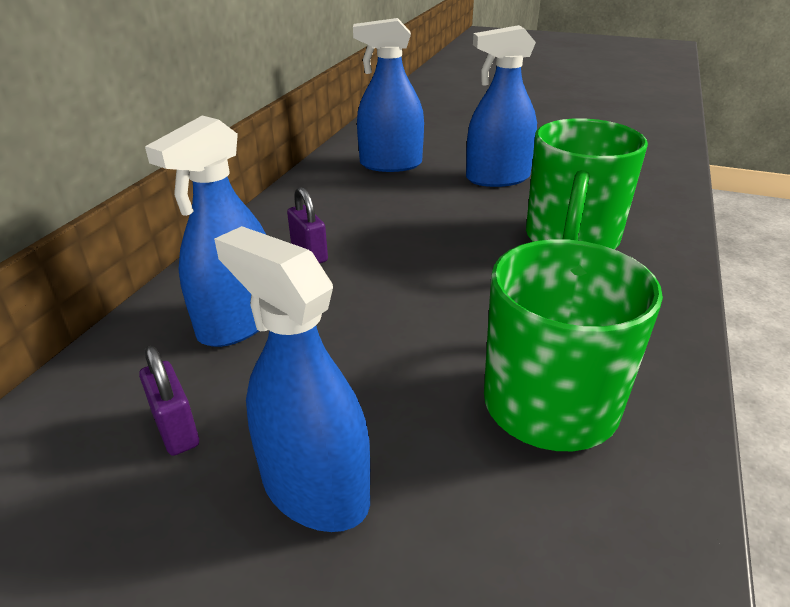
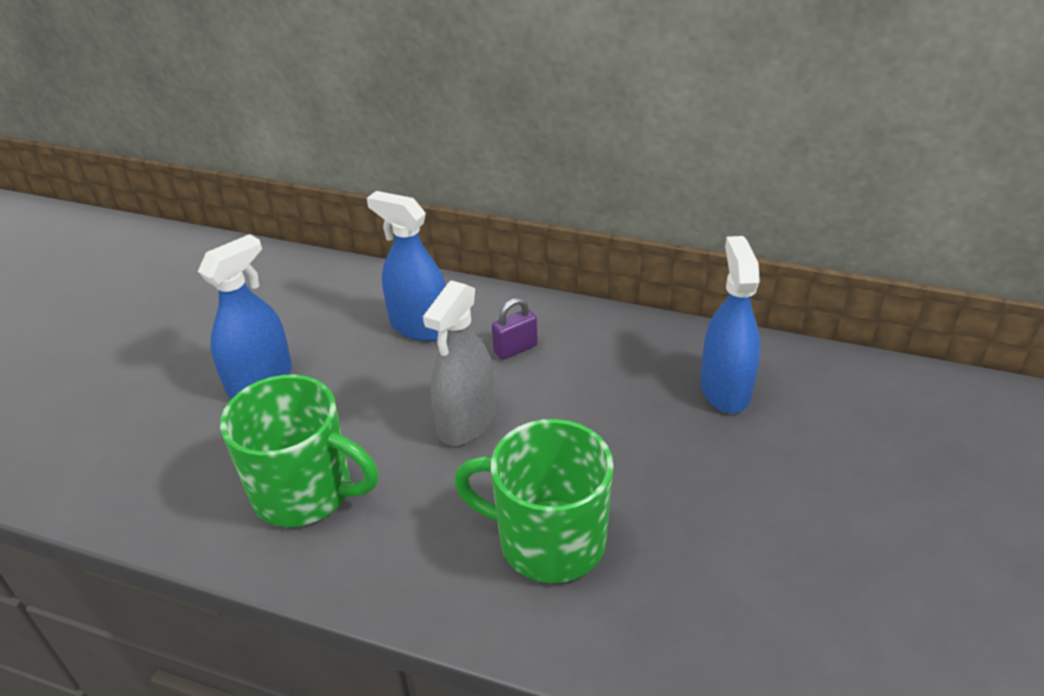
camera: 90 degrees right, 5 degrees up
(176, 429) = (319, 321): purple padlock -> none
(423, 282) = (466, 421): none -> grey spray bottle
(497, 178) = (704, 487): blue spray bottle -> none

